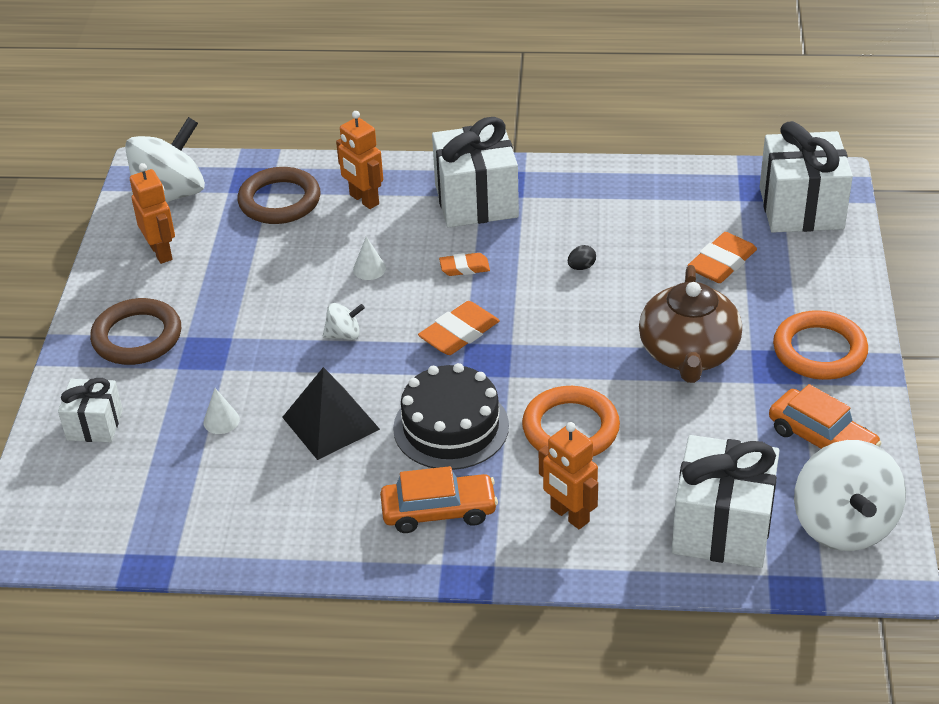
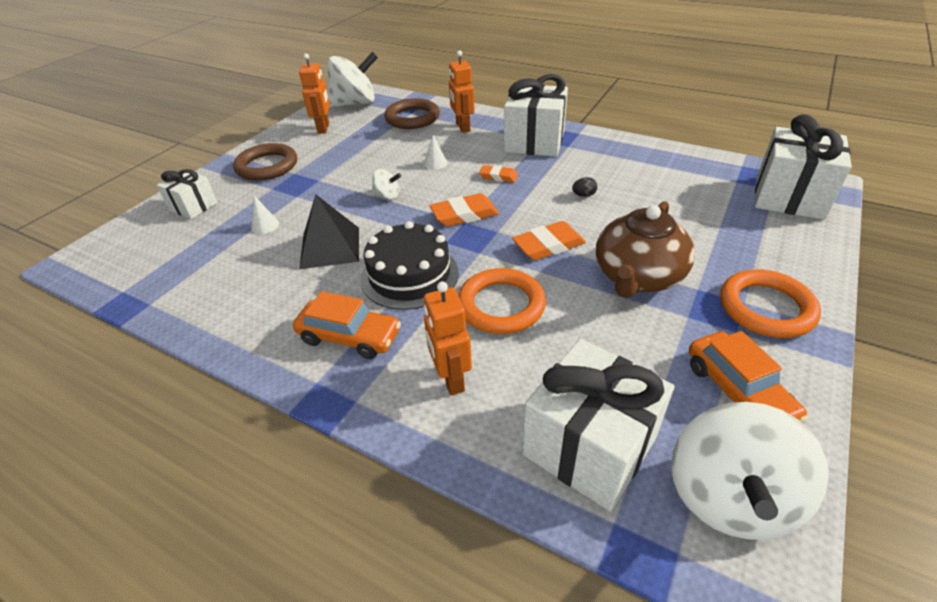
camera: 25 degrees right, 0 degrees up
(722, 263) = (701, 218): orange eraser -> orange eraser (548, 245)

